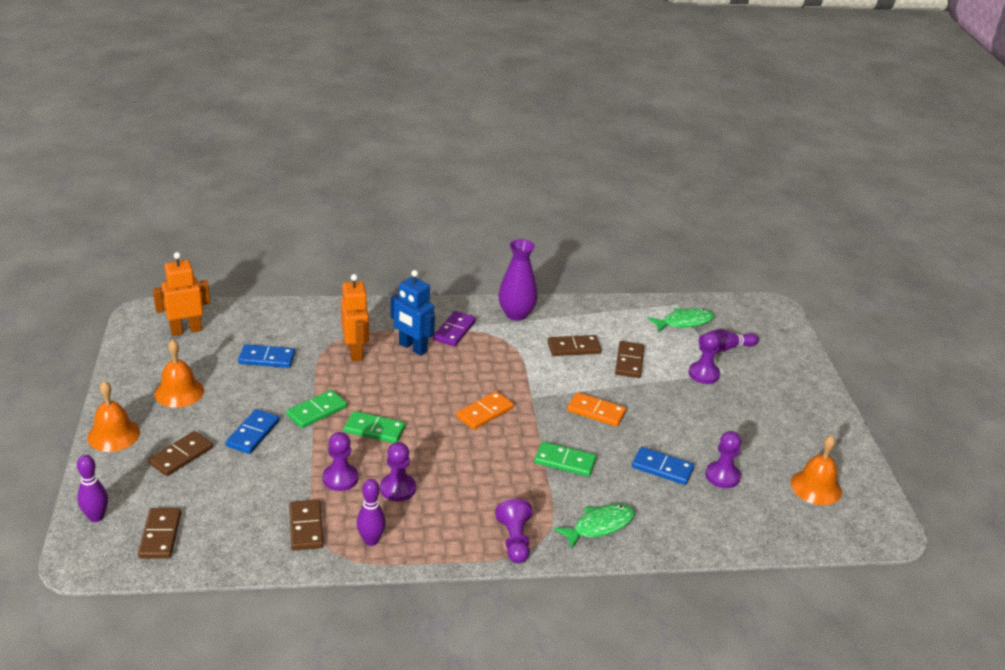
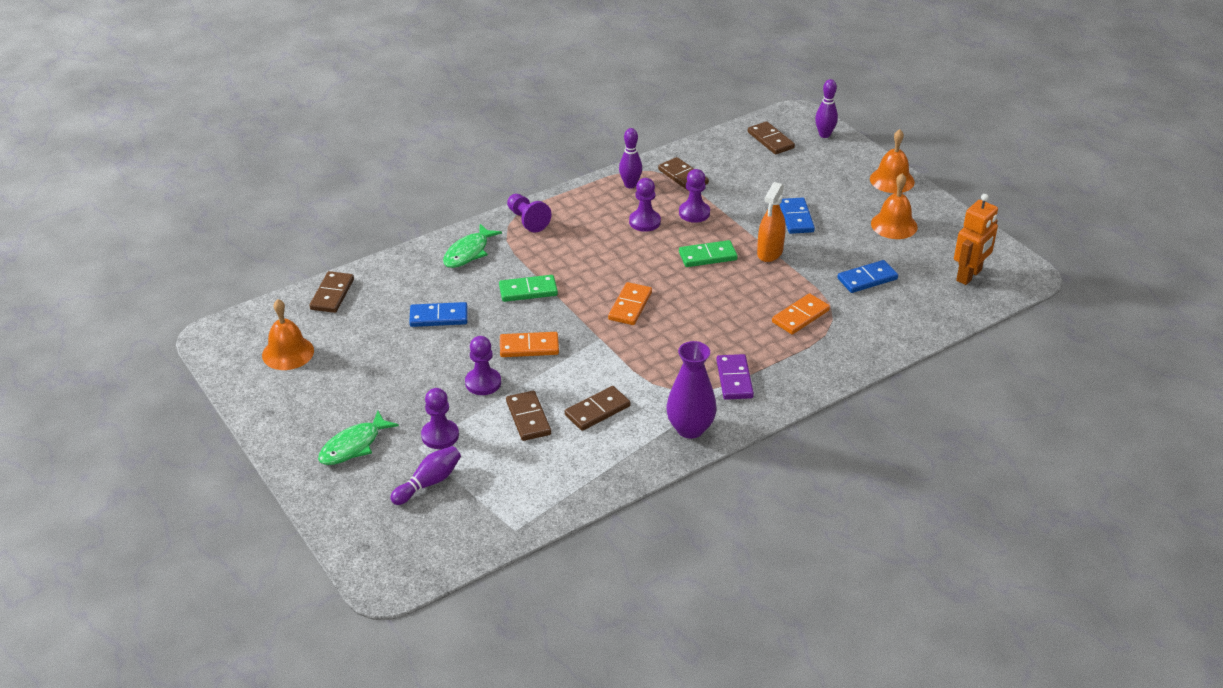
camera: 155 degrees right, 5 degrees up
(181, 456) = (825, 185): brown domino -> brown domino (332, 294)
(317, 411) = (770, 252): green domino -> orange spray bottle
(355, 352) = (800, 316): orange robot -> orange domino
(412, 348) = (754, 343): blue robot -> none
(684, 322) = (493, 503): green fish -> green fish (353, 446)
(722, 476) = (380, 330): purple pawn -> purple pawn (483, 383)

